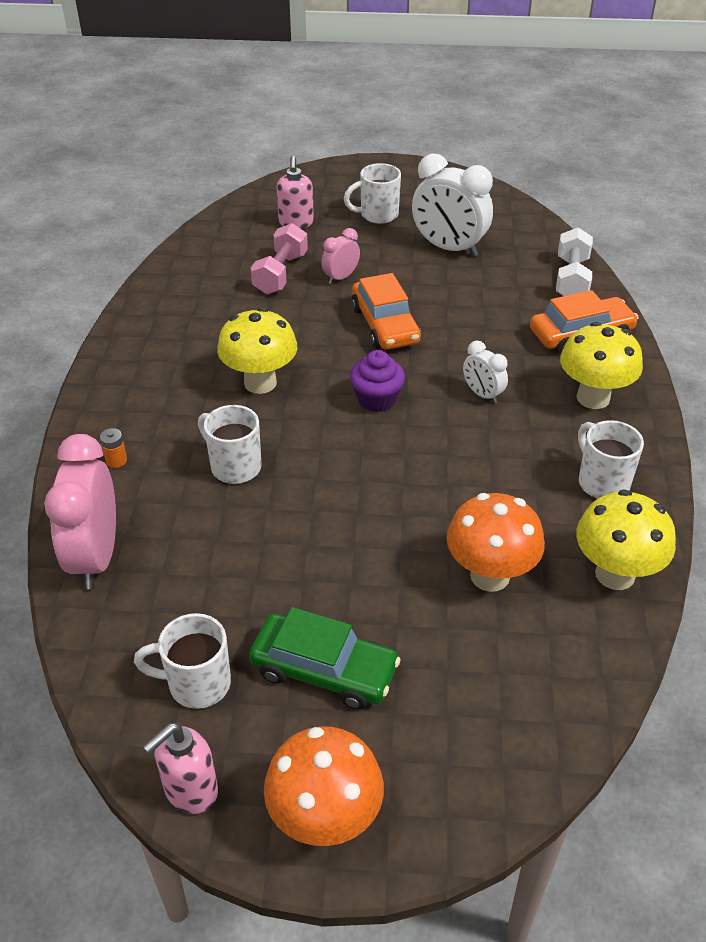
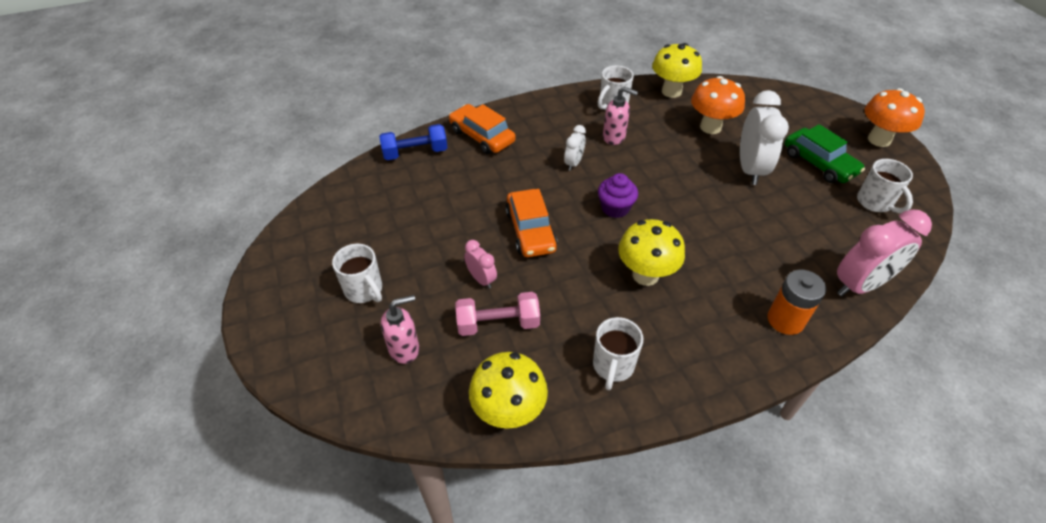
camera: 115 degrees left, 5 degrees up
(116, 460) = (785, 320): orange battery -> orange battery, size x2.14
(190, 790) = (918, 182): pink soap dispenser -> pink soap dispenser (614, 137)
(234, 466) = (732, 253): white mug -> white mug (613, 366)
(324, 670) = (819, 163): green car -> green car turned 150 degrees clockwise
(341, 277) = (481, 279): pink clock -> pink clock turned 150 degrees counterclockwise
(385, 325) = (530, 230): orange car -> orange car turned 120 degrees clockwise
(449, 248) = (402, 226): white clock -> white clock (750, 169)
(571, 279) = (415, 153): white dumbbell -> blue dumbbell
(593, 398) = (543, 120): yellow mushroom -> yellow mushroom (509, 412)

